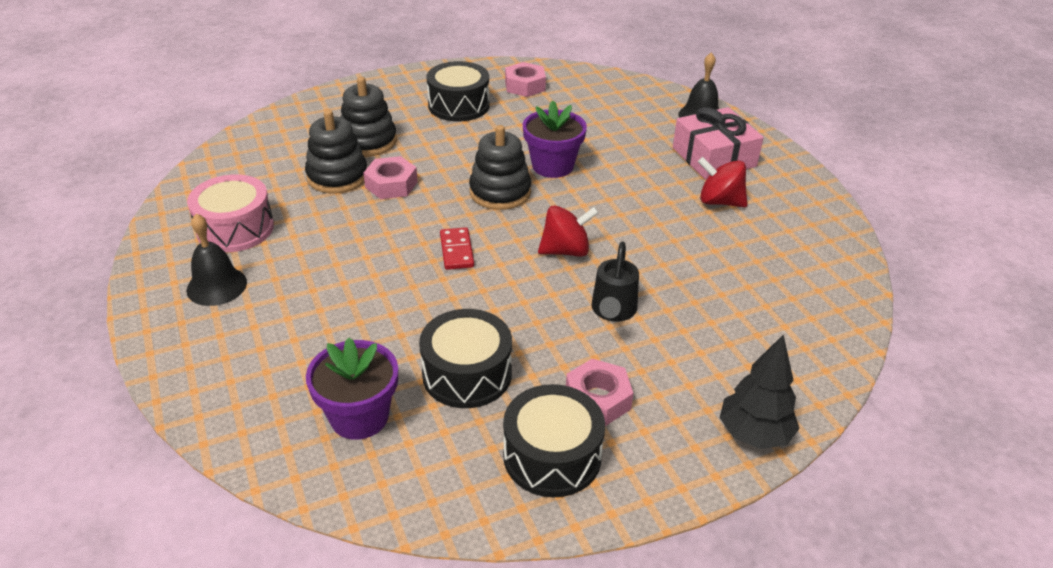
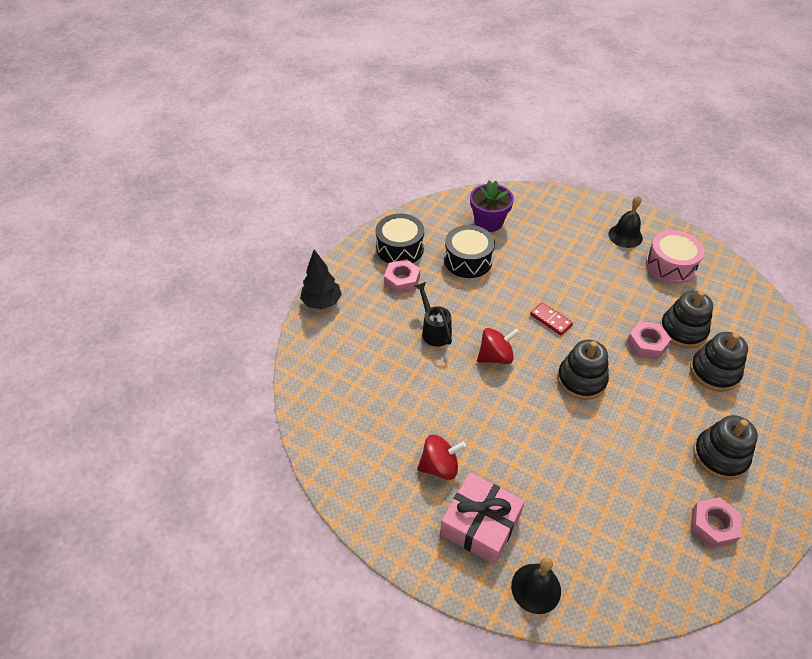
camera: 145 degrees right, 10 degrees up
(459, 105) = (720, 456): black drum -> black stacking toy
(552, 166) = (579, 429): purple flower pot -> none
(566, 250) = (495, 356): red spinning top -> red spinning top turned 150 degrees counterclockwise

